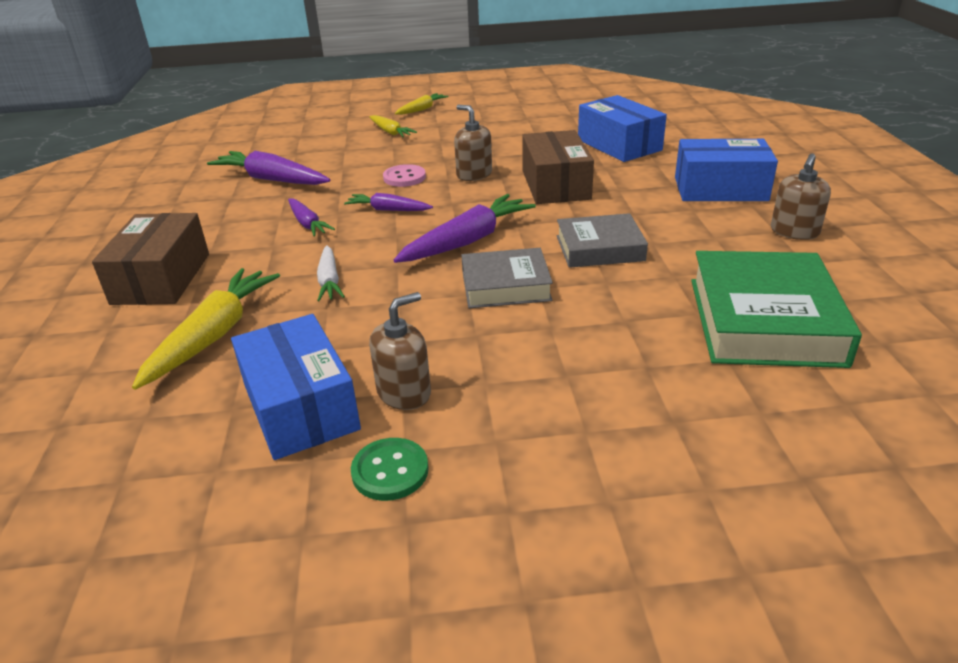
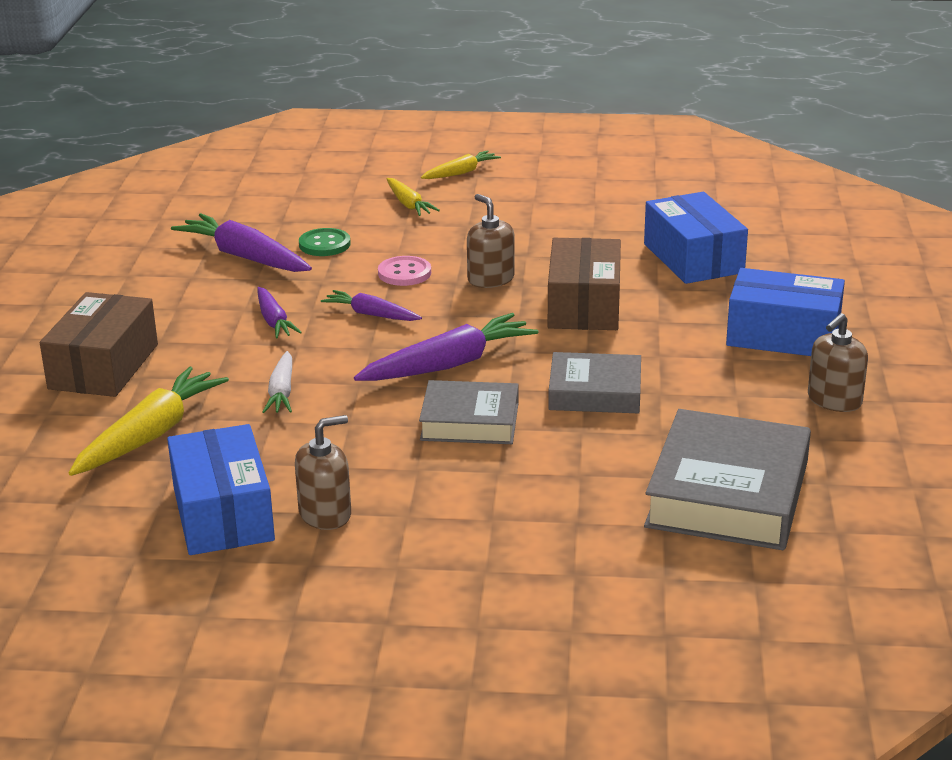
camera: 10 degrees right, 5 degrees down
(390, 471) = (291, 578): green button -> green button (324, 244)
(764, 321) = (728, 494): green book -> grey book

